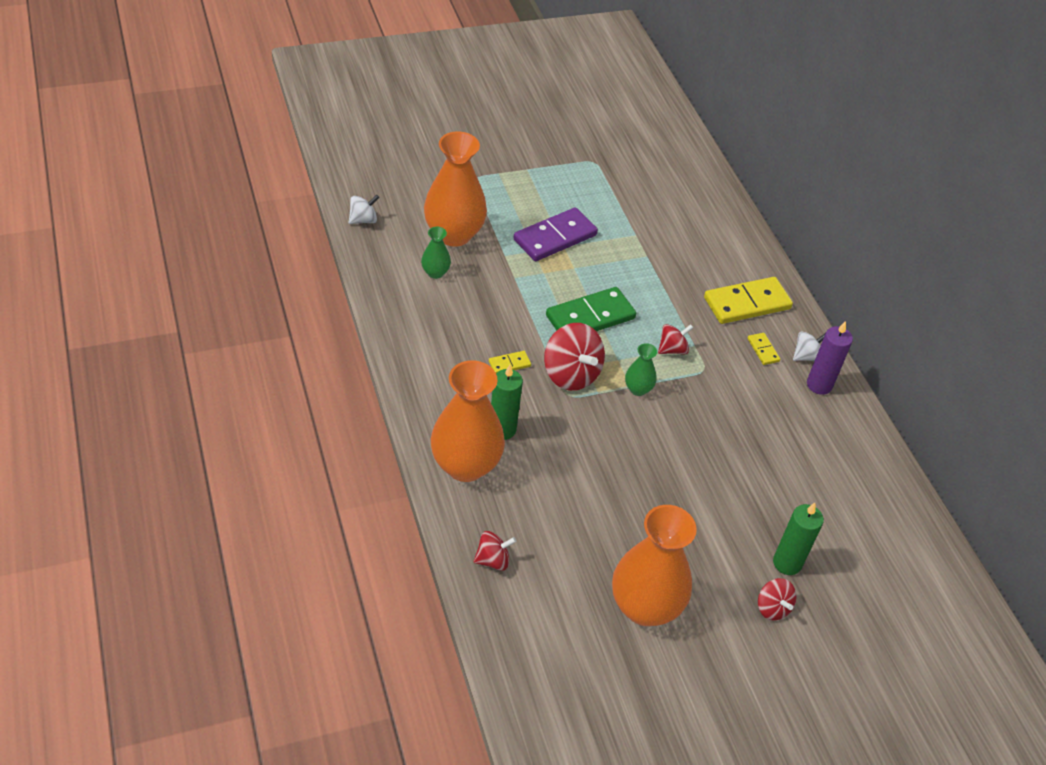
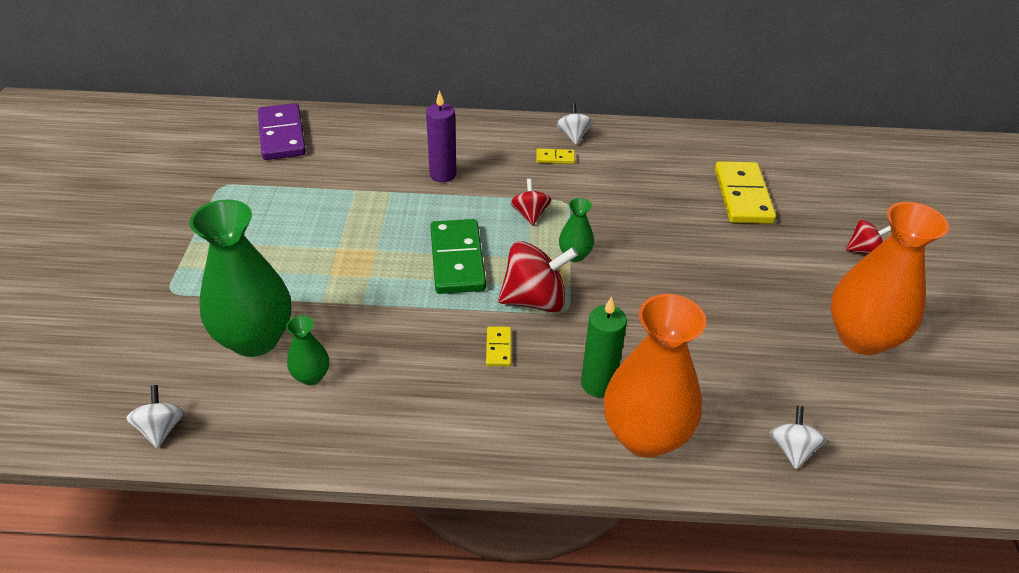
camera: 65 degrees left, 5 degrees down
(453, 234) = (255, 339): orange vase -> green vase
(493, 560) = (792, 449): red spinning top -> white spinning top
(555, 237) = (320, 251): purple domino -> purple domino (282, 135)
(747, 303) = (491, 148): yellow domino -> yellow domino (743, 196)
(787, 563) = (813, 225): green candle -> none
(819, 385) = (610, 140): purple candle -> purple candle (443, 174)

